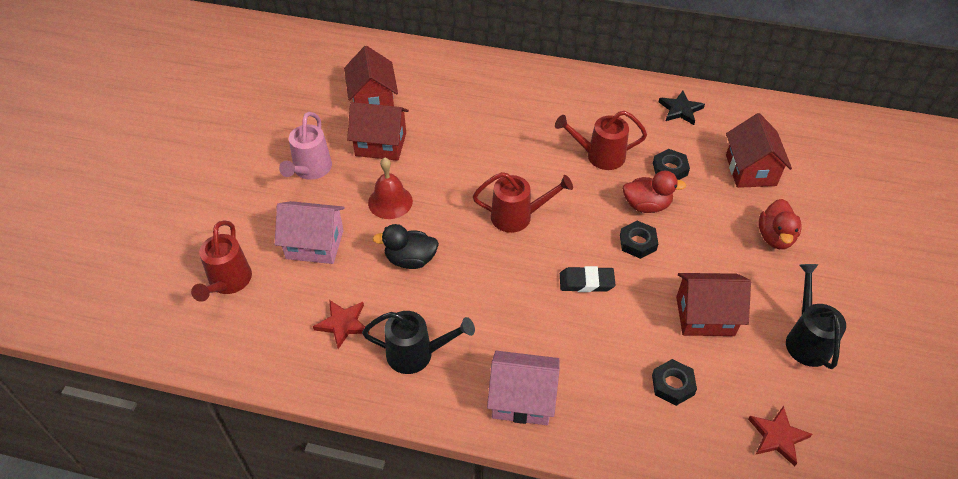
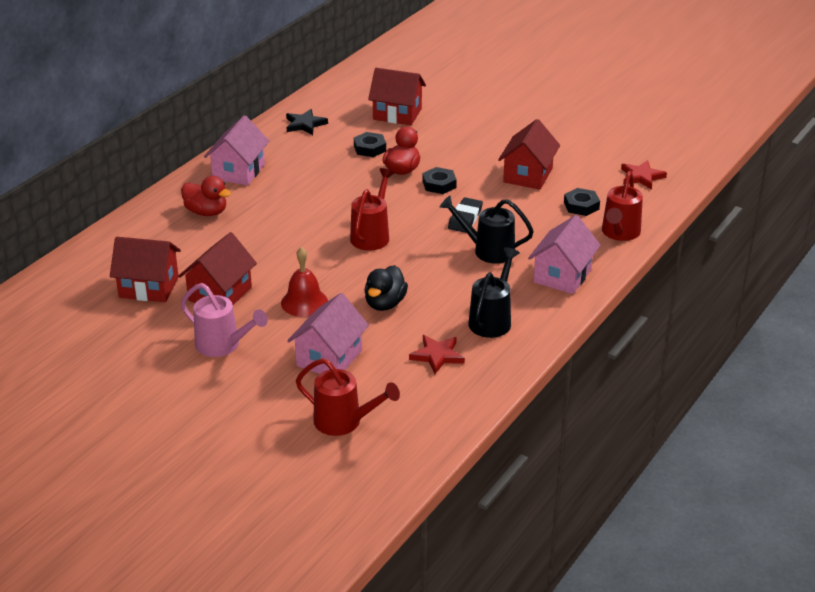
camera: 70 degrees left, 15 degrees down
(571, 93) = (238, 171): none -> pink house
(599, 156) = (330, 177): red watering can -> red watering can (619, 233)
(775, 237) = (471, 125): red duck -> red duck (206, 212)
(806, 339) = (569, 142): black watering can -> black watering can (488, 250)

